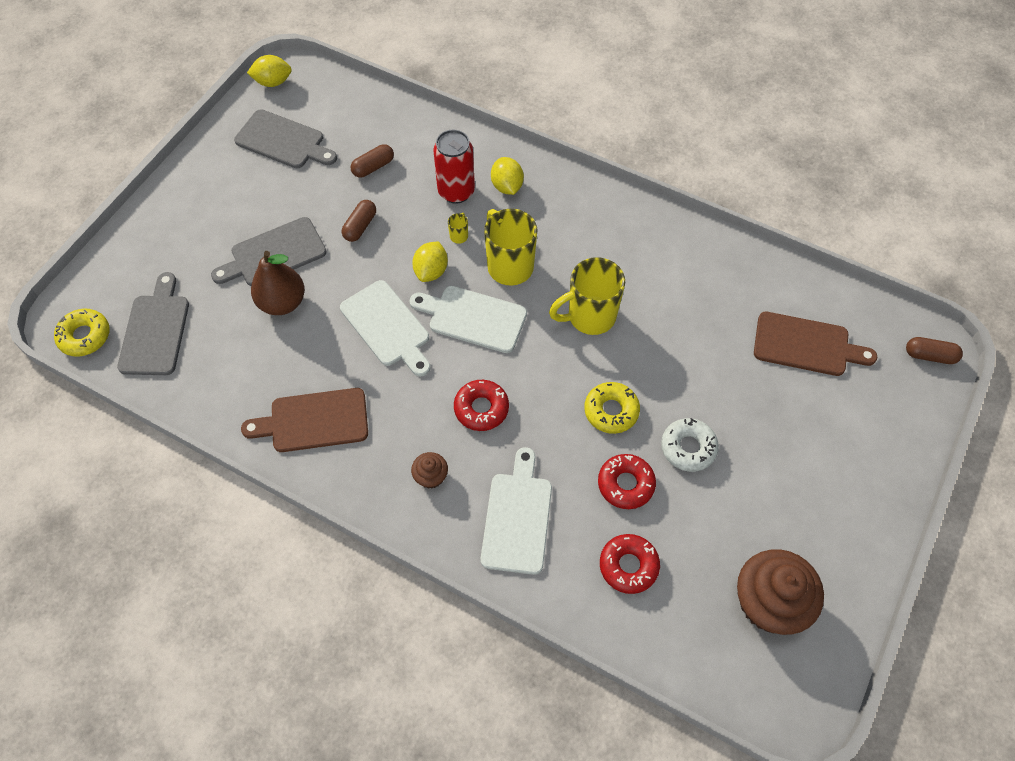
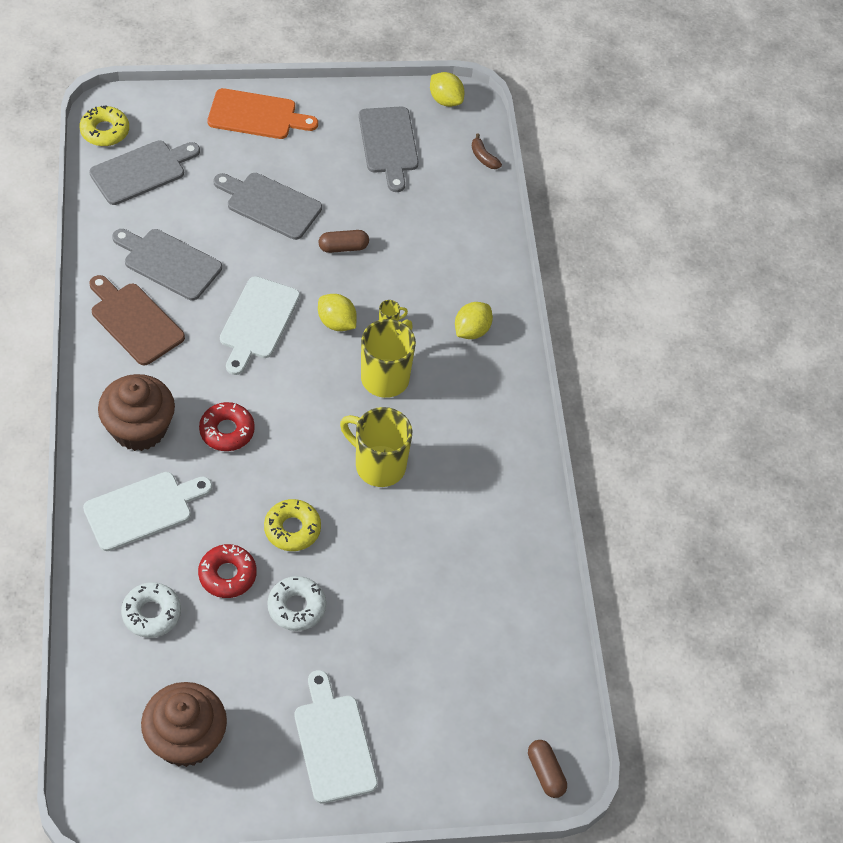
camera: 50 degrees right, 5 degrees down
(172, 214) = (256, 115): none -> orange cutting board
(273, 361) = (169, 263): none -> grey cutting board
(282, 302) = (228, 237): brown pear -> none
(349, 89) = (483, 157): none -> brown banana
(373, 167) = (413, 222): brown capsule -> none
(431, 271) = (336, 323): yellow lemon -> yellow lemon turned 60 degrees clockwise
(431, 476) = (139, 428): brown cupcake -> brown cupcake, size x2.13
(456, 191) = (435, 296): red can -> none
(473, 318) = (311, 378): white cutting board -> white cutting board (333, 743)
(628, 566) = (151, 613): red donut -> white donut
(806, 345) = (477, 657): brown cutting board -> none

